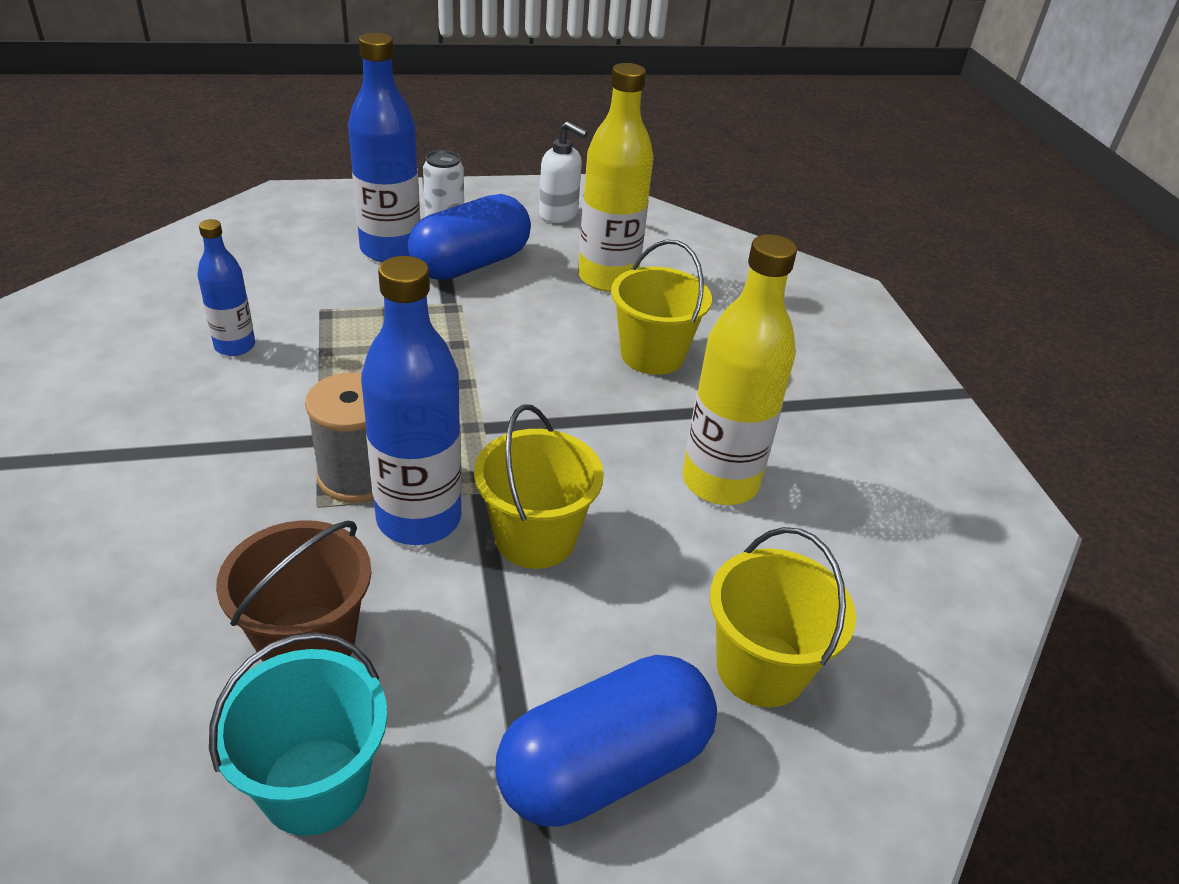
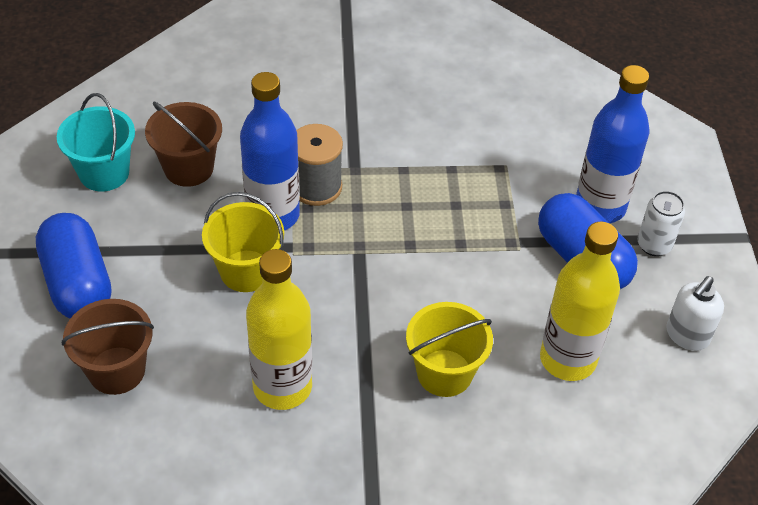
camera: 100 degrees right, 10 degrees up
(235, 346) = (458, 123): blue bottle -> none
(761, 668) = (117, 370): yellow bucket -> brown bucket

